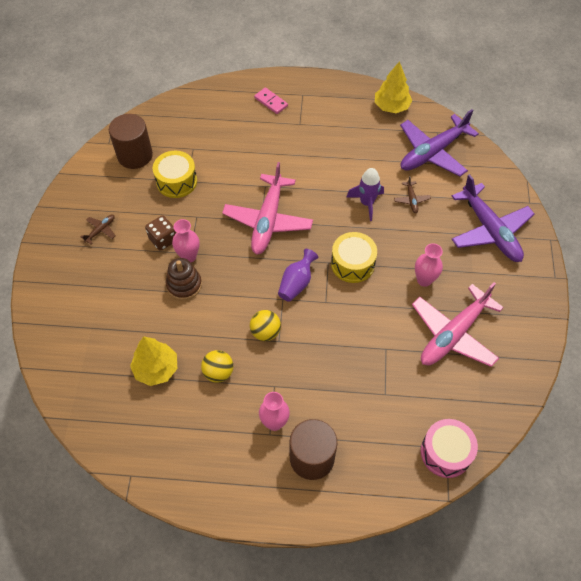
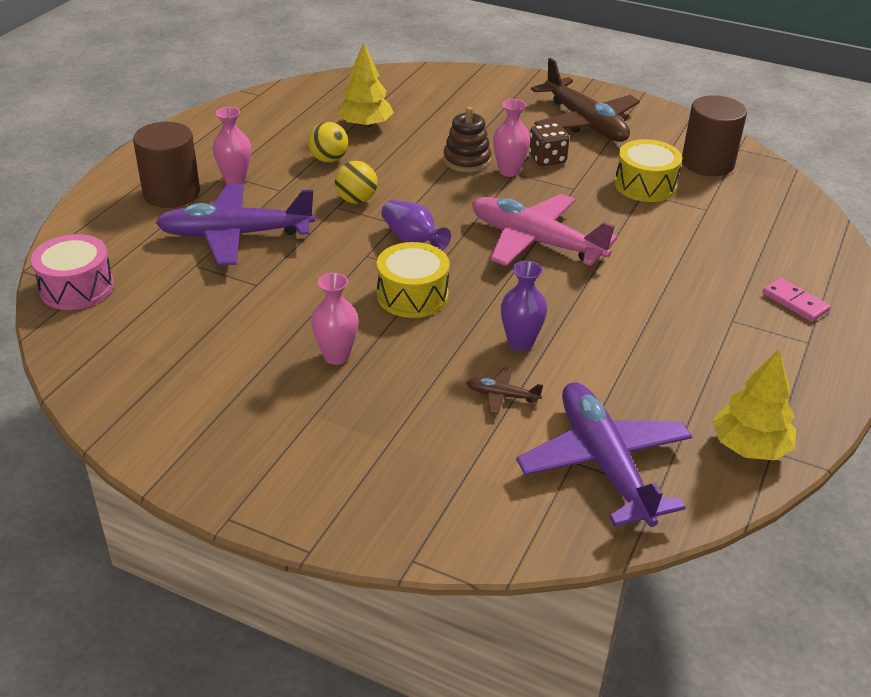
camera: 110 degrees right, 20 degrees down
(100, 230) = (585, 123): brown plane -> brown plane, size x2.42
(271, 102) = (795, 302): pink domino -> pink domino turned 75 degrees clockwise
(367, 203) = (520, 343): purple rocket -> purple vase
(453, 334) = (225, 353): pink plane -> none
(490, 230) = (381, 471): purple plane -> purple plane (235, 235)

